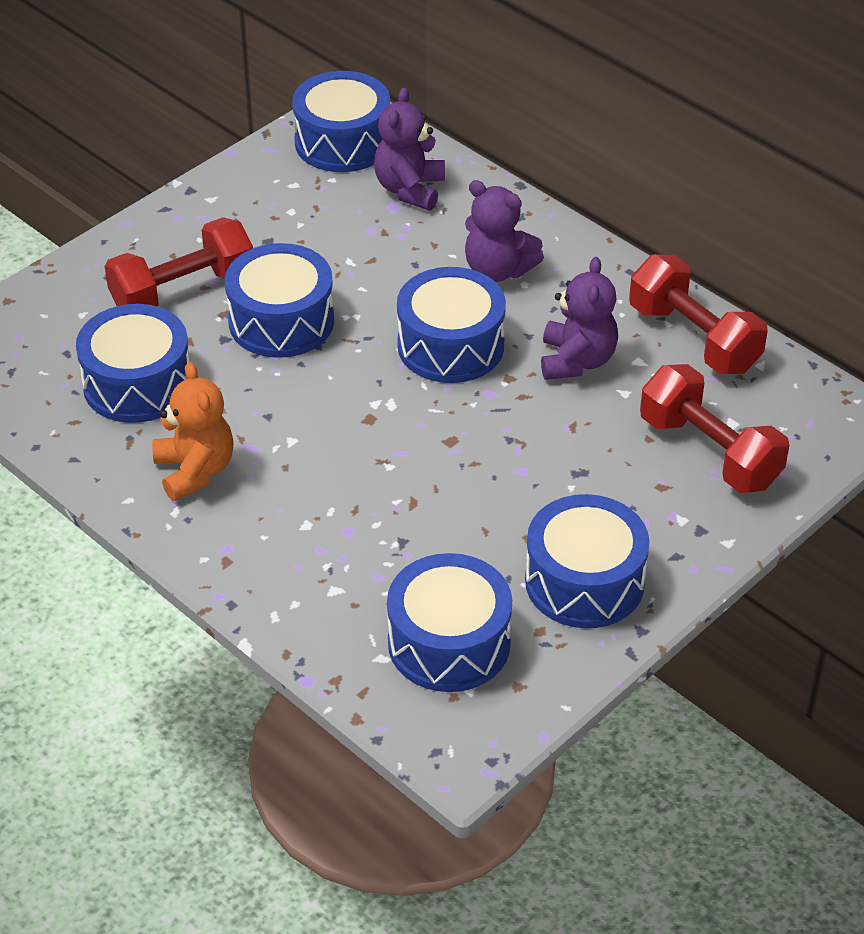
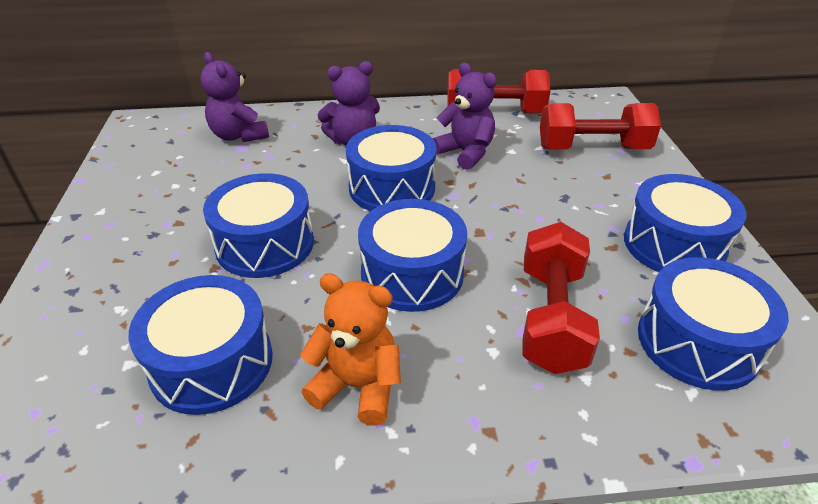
camera: 50 degrees left, 5 degrees down
(183, 292) = (159, 276): red dumbbell -> red dumbbell (551, 318)
(342, 142) = (158, 137): blue drum -> blue drum (412, 274)

